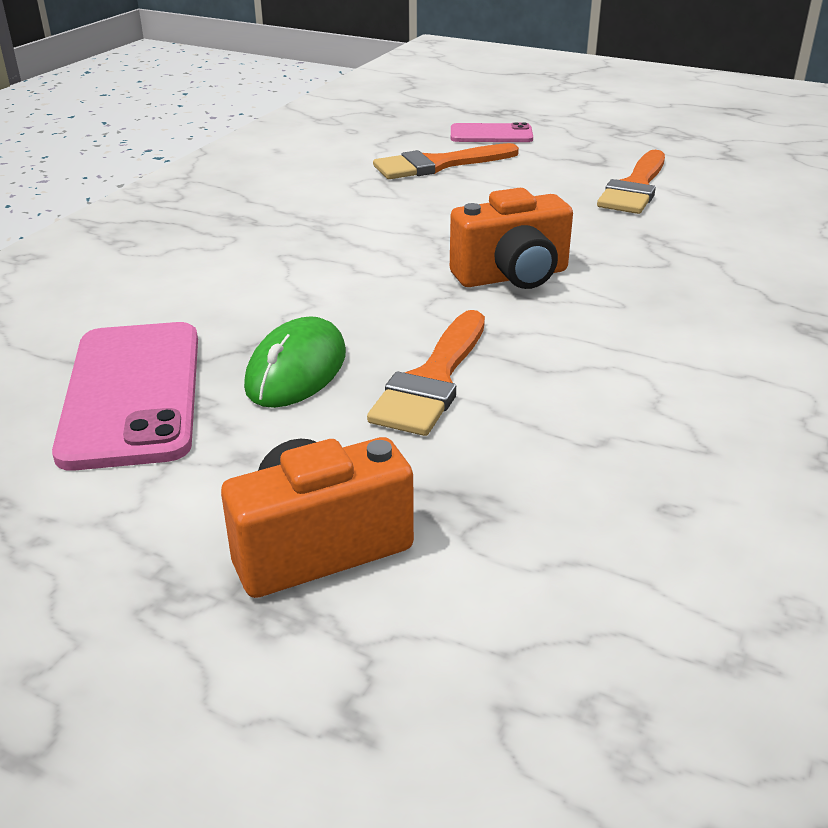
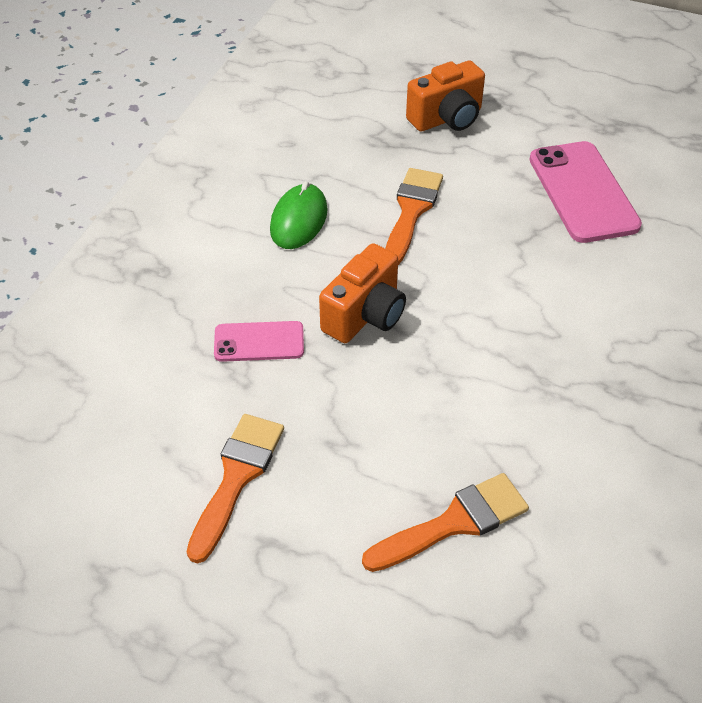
camera: 175 degrees right, 15 degrees up
(296, 370) = (495, 214): green mouse -> green mouse (299, 220)
(491, 134) = (398, 625): pink phone -> pink phone (259, 342)
(512, 276) = (365, 315): orange camera -> orange camera turned 150 degrees clockwise

